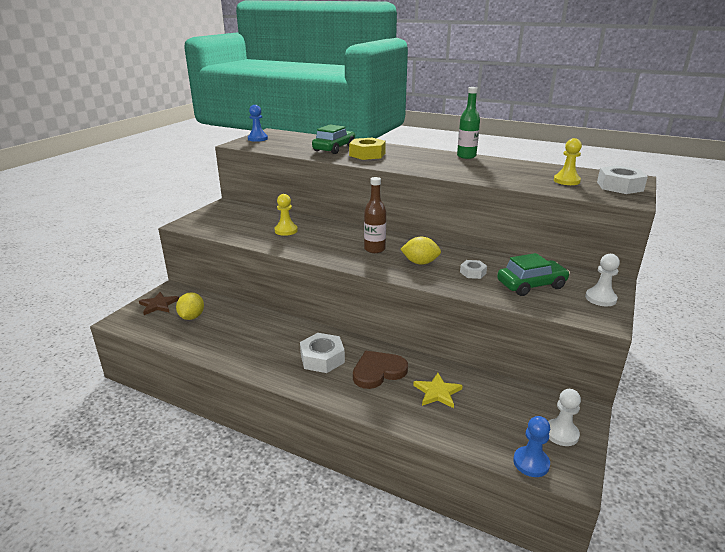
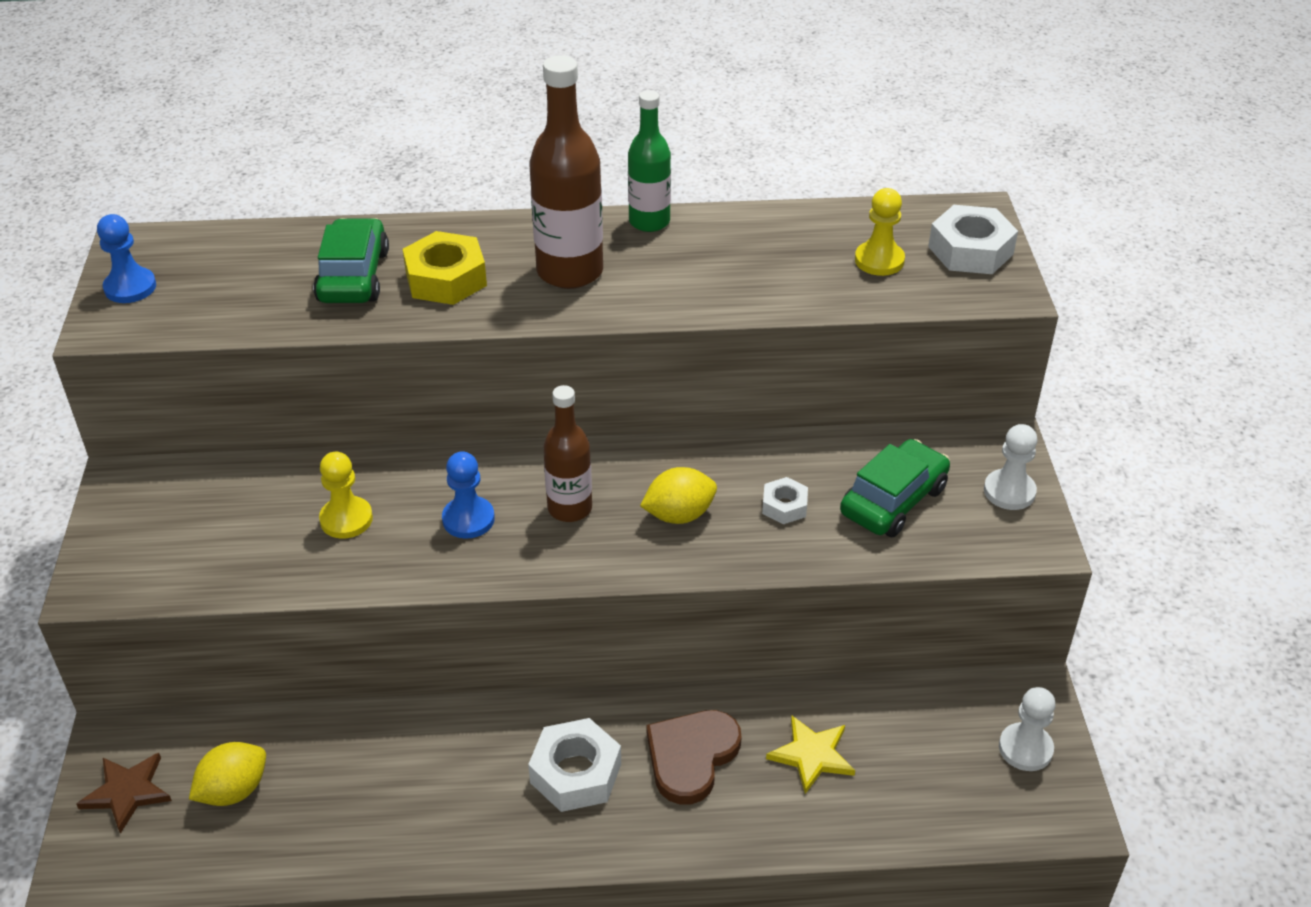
camera: 30 degrees left, 15 degrees up
(192, 317) = (234, 790): yellow lemon -> yellow lemon turned 75 degrees clockwise
(418, 161) = (570, 271): none -> brown bottle
(531, 463) = (1013, 823): blue pawn -> blue pawn (468, 519)

